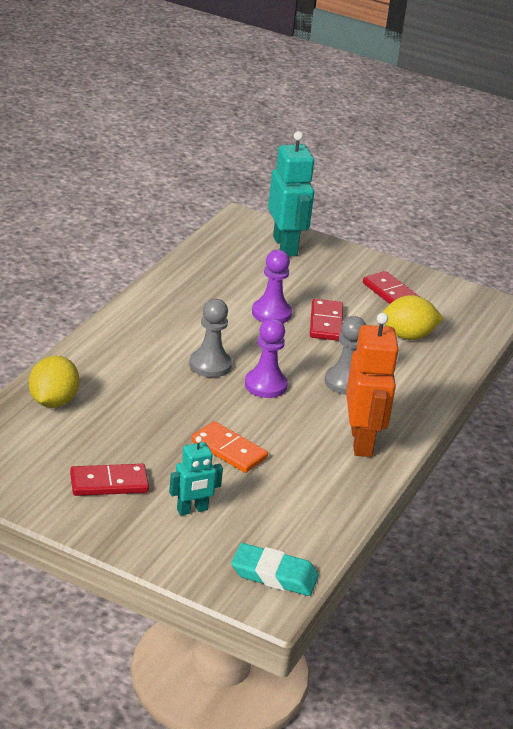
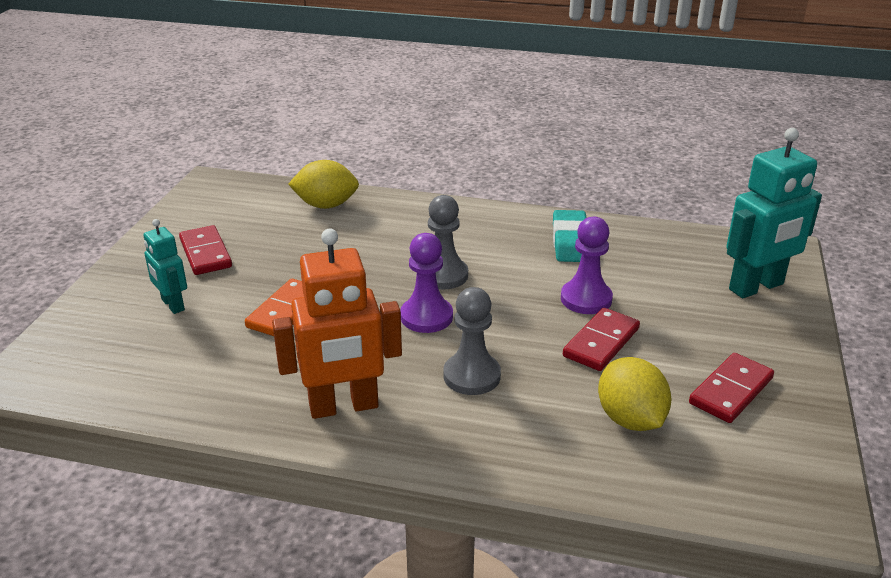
camera: 80 degrees right, 0 degrees up
(274, 575) = (66, 373): turquoise eraser -> turquoise eraser (571, 241)
(326, 323) = (601, 342): red domino -> red domino turned 45 degrees counterclockwise

